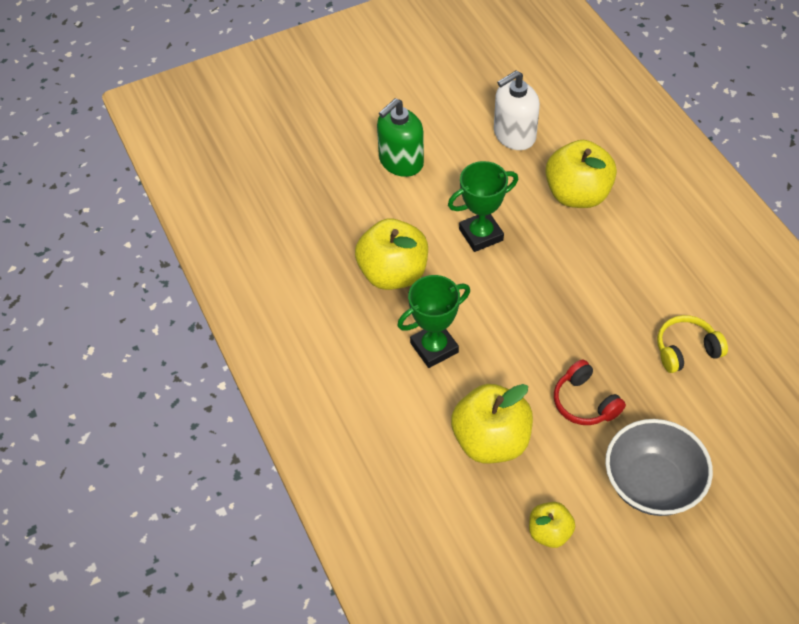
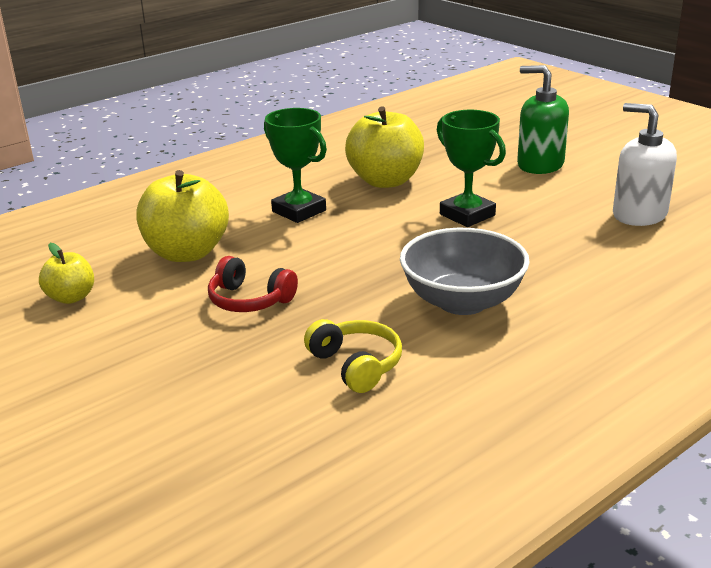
camera: 75 degrees right, 25 degrees down
(577, 194) = (575, 262): yellow apple -> none
(584, 402) = (249, 300): red headphones -> red headphones turned 105 degrees counterclockwise
(652, 484) = (136, 357): grey bowl -> grey bowl (462, 301)

